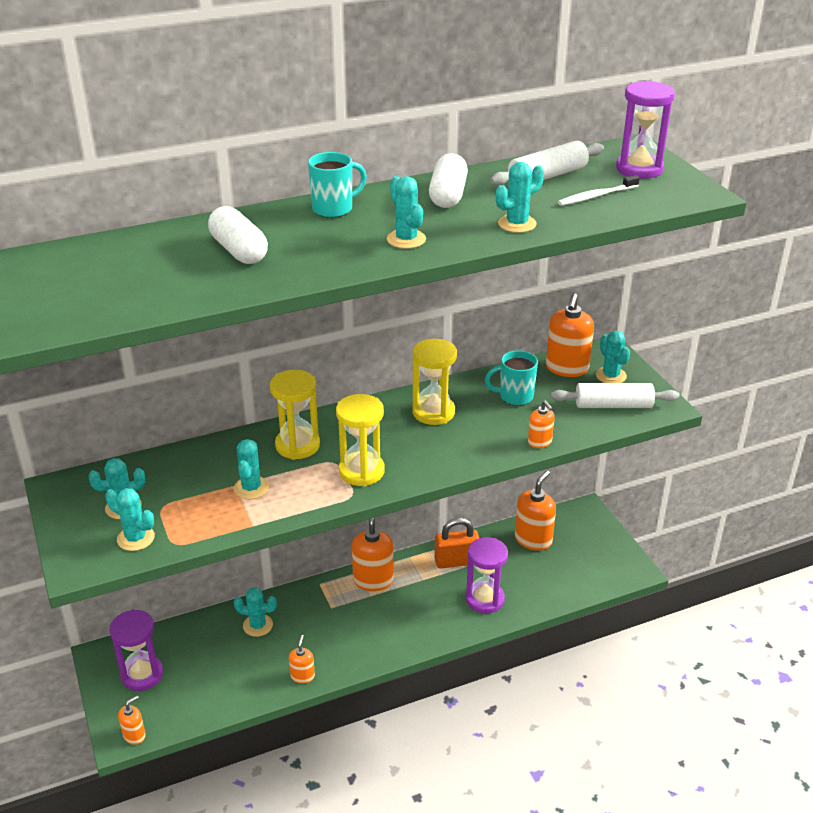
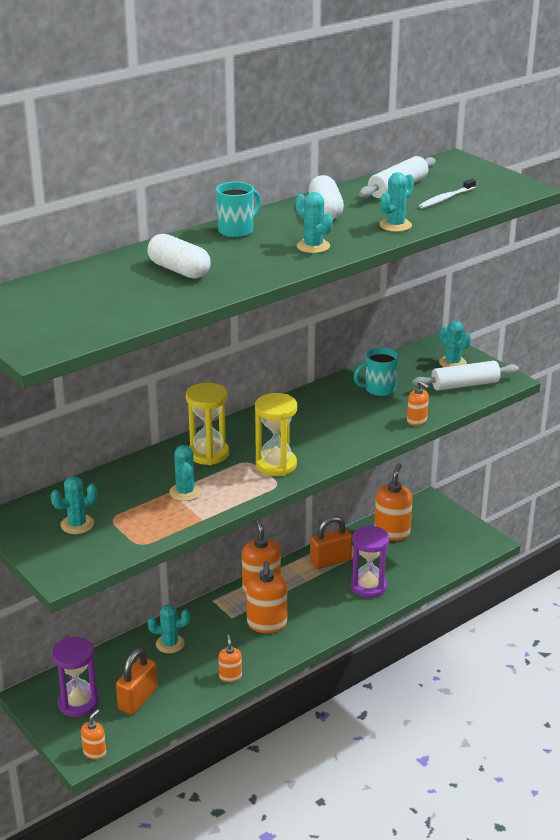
camera: 15 degrees left, 5 degrees down
(136, 538) = (103, 545): turquoise cactus -> none
(201, 682) = (138, 699): none -> orange padlock
(433, 412) = (315, 411): yellow hourglass -> none
(566, 368) = (413, 362): orange soap dispenser -> orange soap dispenser (267, 624)
(639, 169) = (468, 175): purple hourglass -> none

